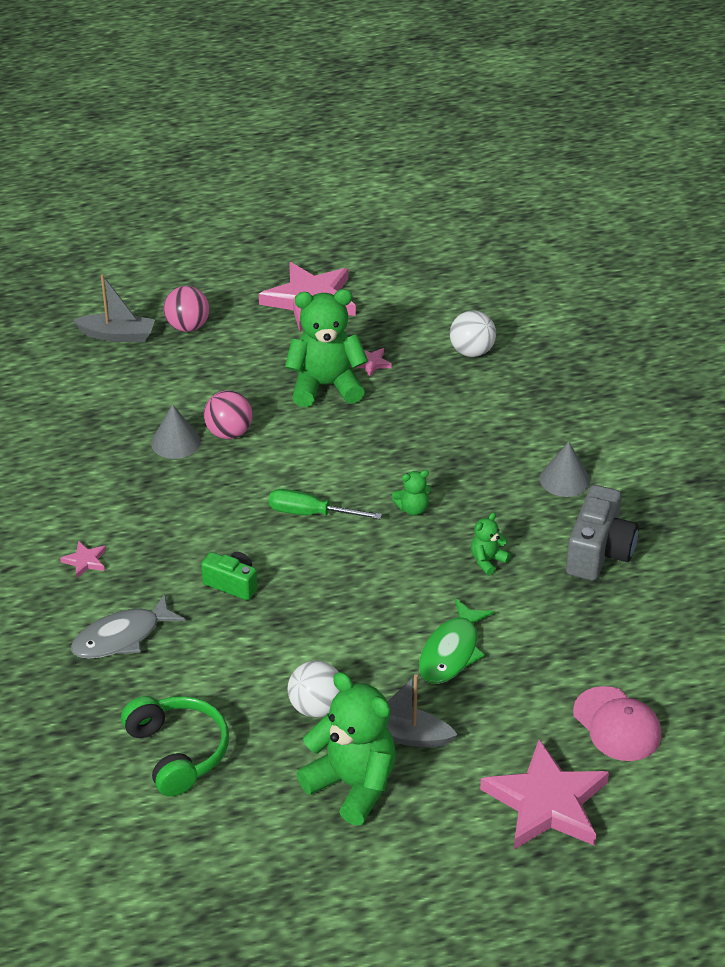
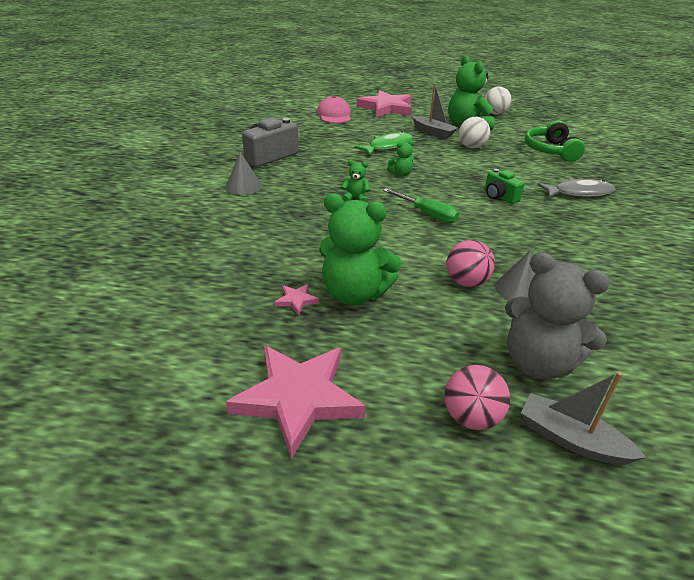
camera: 155 degrees left, 5 degrees down
(85, 561) = (606, 232): pink star -> none
(147, 378) = (538, 363): none -> grey teddy bear
(472, 351) = (198, 280): white ball -> white ball (495, 114)
(487, 561) = (334, 168): green teddy bear -> green teddy bear (401, 174)

